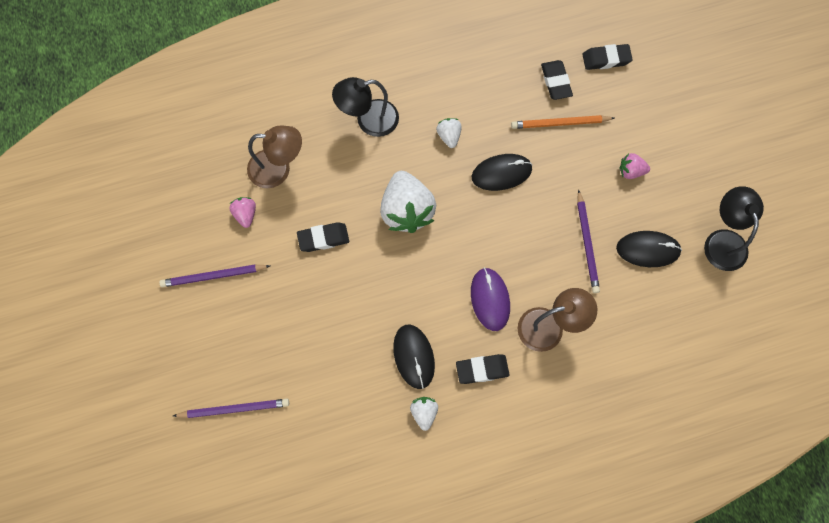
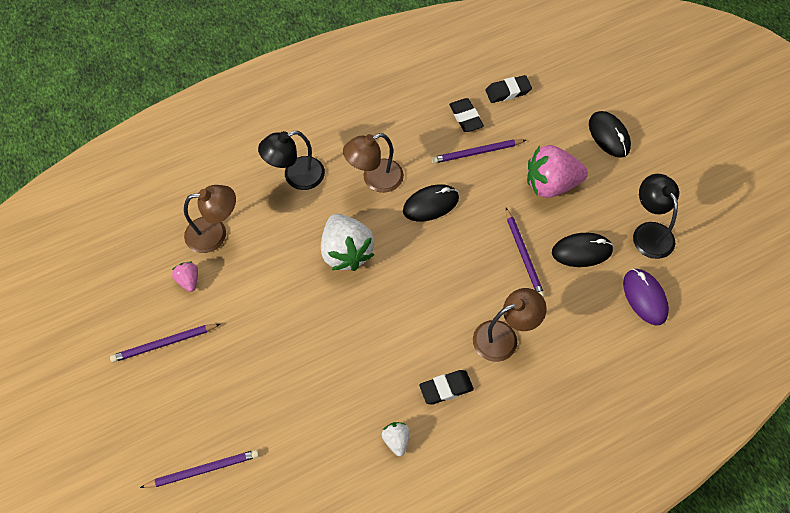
camera: 10 degrees left, 10 degrees down
(323, 238) = (269, 290): black eraser -> none
(414, 356) = (376, 387): black mouse -> black mouse (609, 136)
(449, 136) = (375, 179): white strawberry -> brown lamp
(490, 299) = (441, 321): purple mouse -> purple mouse (644, 297)
(560, 123) = (477, 153): orange pencil -> purple pencil
(631, 171) = (551, 184): pink strawberry -> pink strawberry, size x2.11

